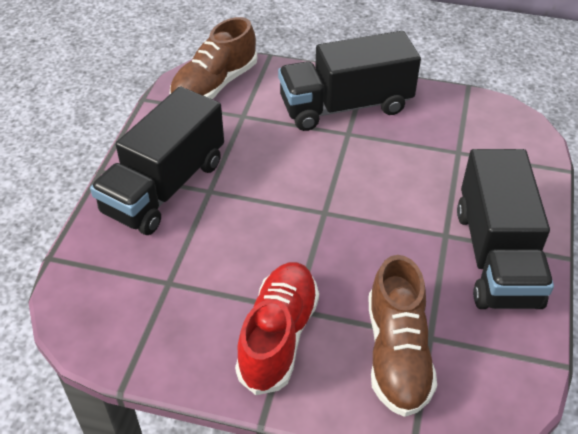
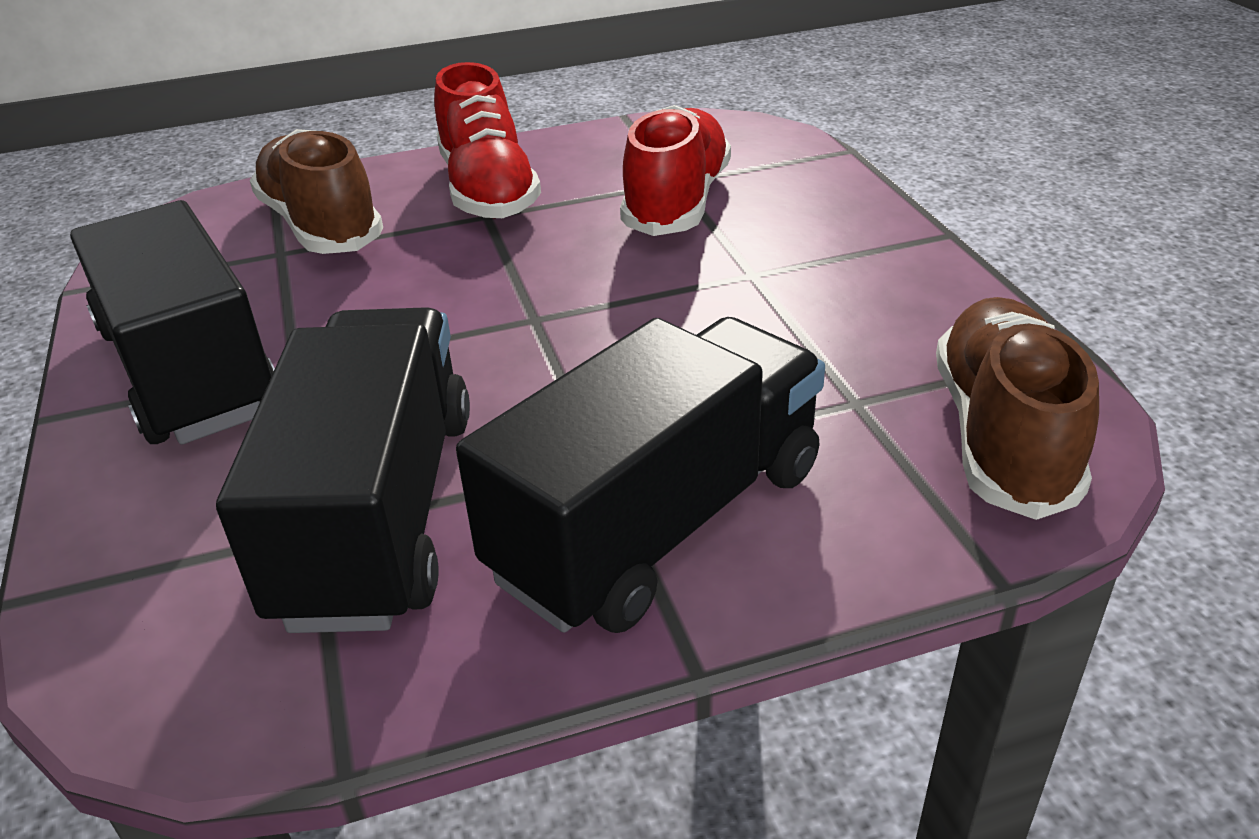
camera: 150 degrees right, 10 degrees down
(164, 187) = (825, 252): black truck -> black truck (379, 513)
(188, 261) = (677, 202): none -> red shoe

